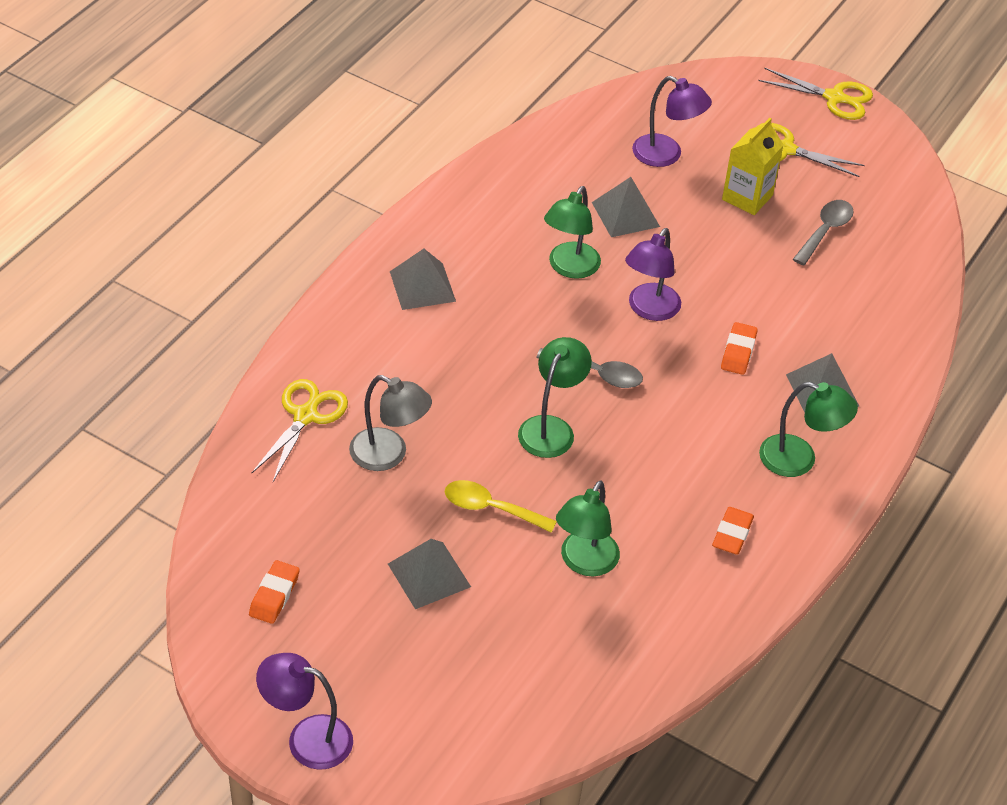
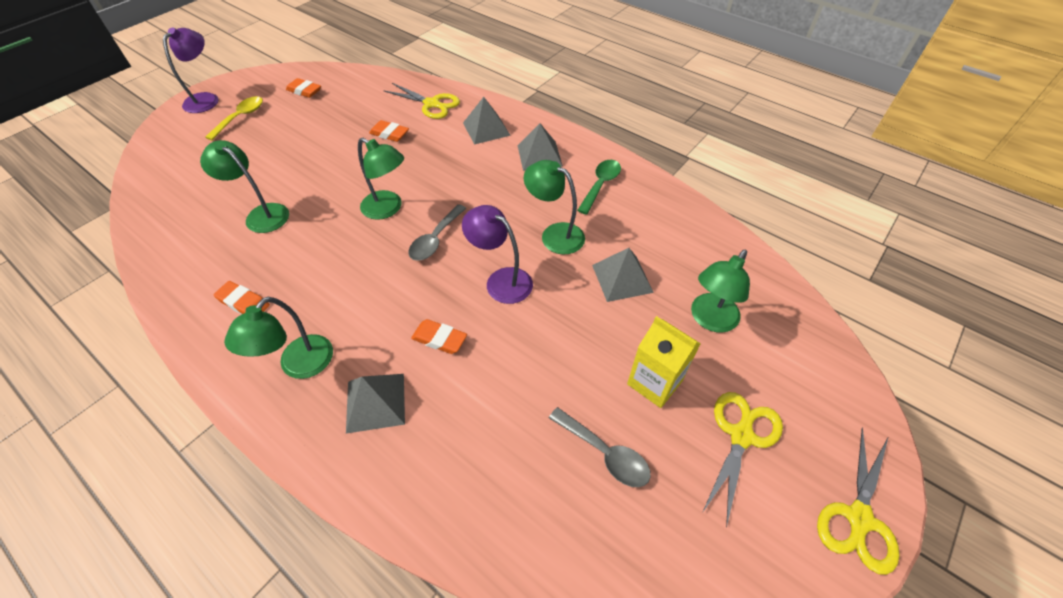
camera: 100 degrees right, 5 degrees up
(388, 455) = (389, 134): grey lamp -> orange eraser
(429, 575) = (288, 145): grey pyramid -> grey pyramid (486, 129)
(475, 228) = (600, 185): none -> green spoon
(491, 508) = (328, 174): yellow spoon -> yellow spoon (241, 117)
(666, 155) = (710, 320): purple lamp -> green lamp

